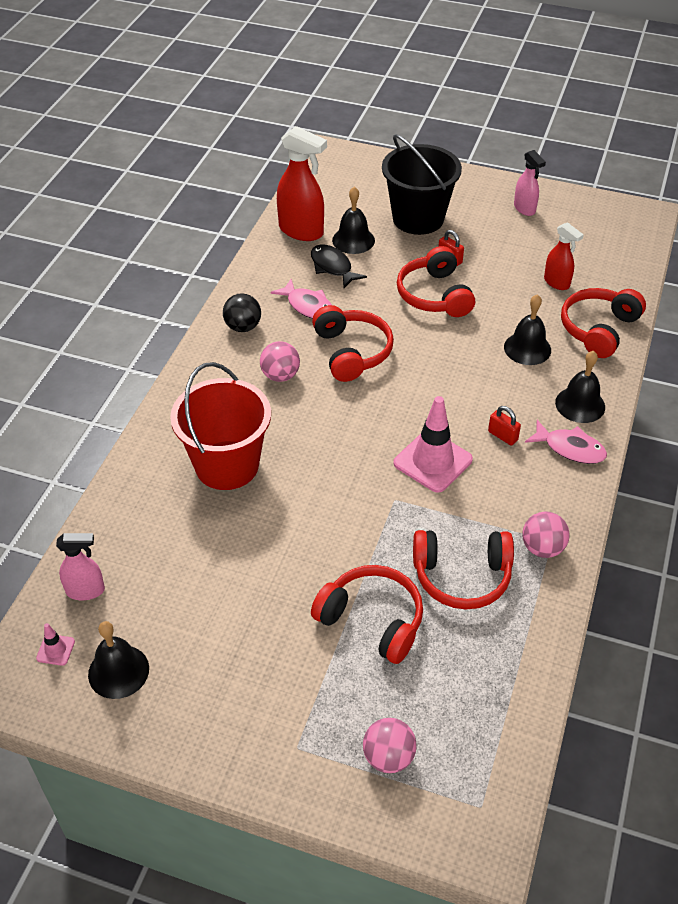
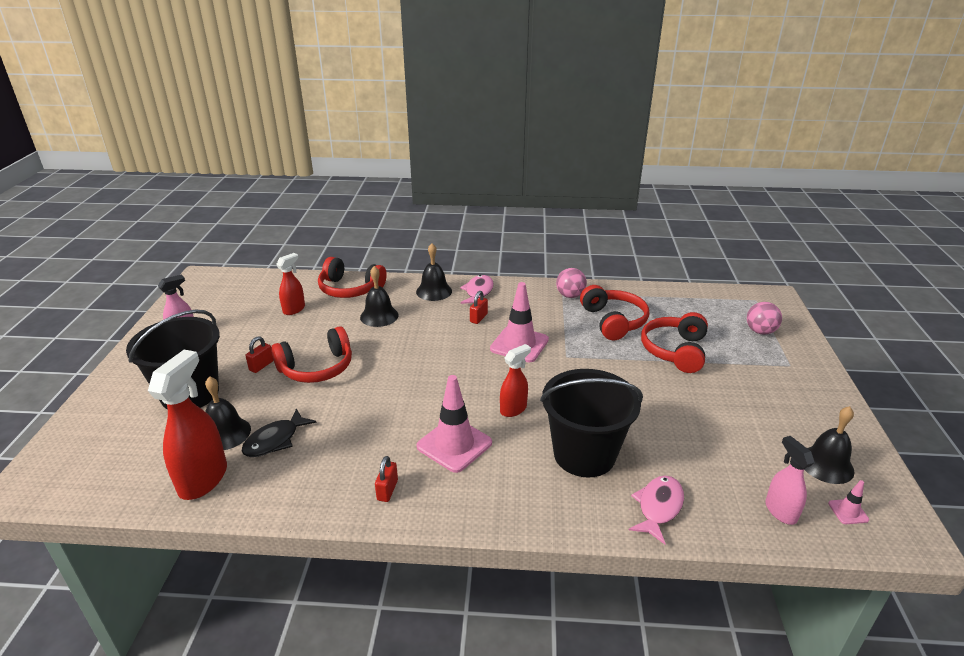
camera: 105 degrees left, 15 degrees down
(227, 465) = (584, 454): red bucket -> black bucket
(243, 327) = (387, 490): black ball -> red padlock
(280, 375) = (454, 445): pink ball -> pink traffic cone
(307, 306) = (343, 446): pink fish -> pink fish (658, 507)
(315, 428) = (513, 409): none -> red spray bottle
(351, 352) = (407, 404): red headphones -> none

